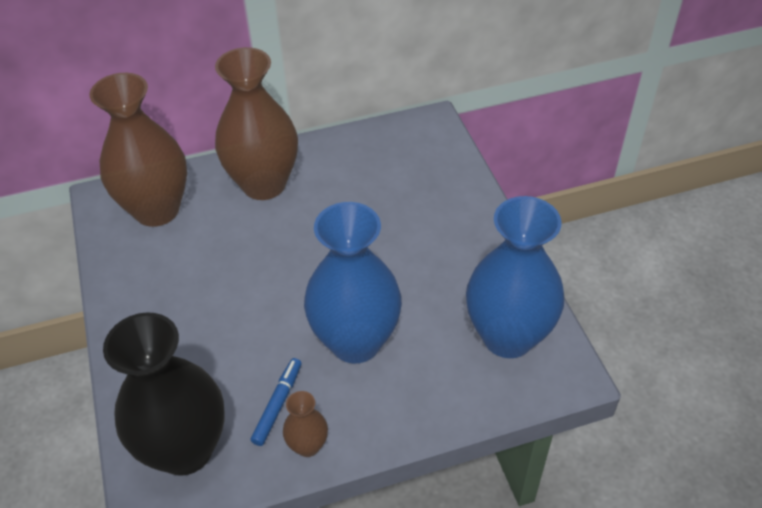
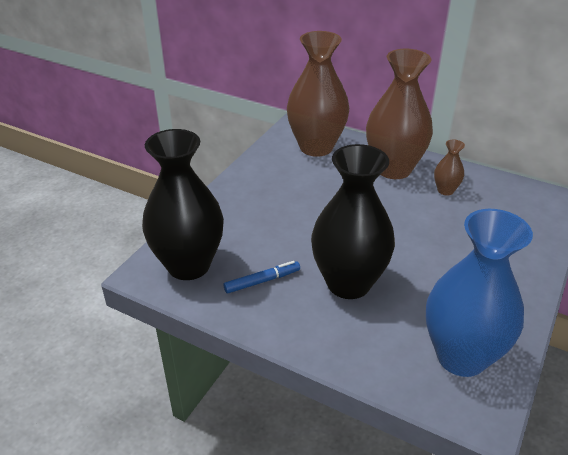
camera: 45 degrees right, 10 degrees down
(308, 446) = (252, 314): brown vase -> brown vase (445, 190)
(355, 342) = (348, 283): blue vase -> black vase

